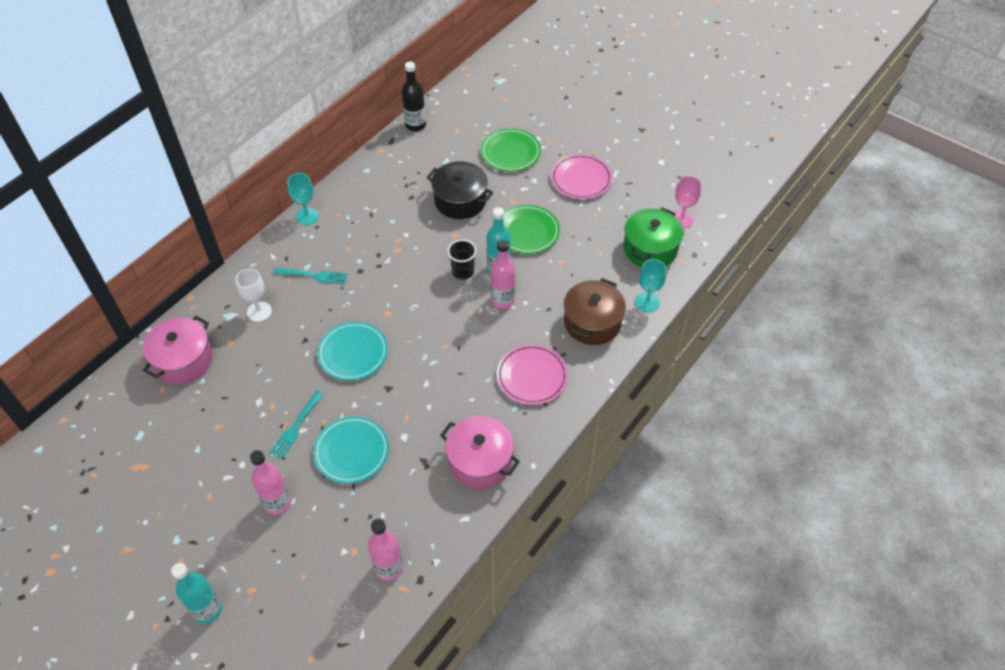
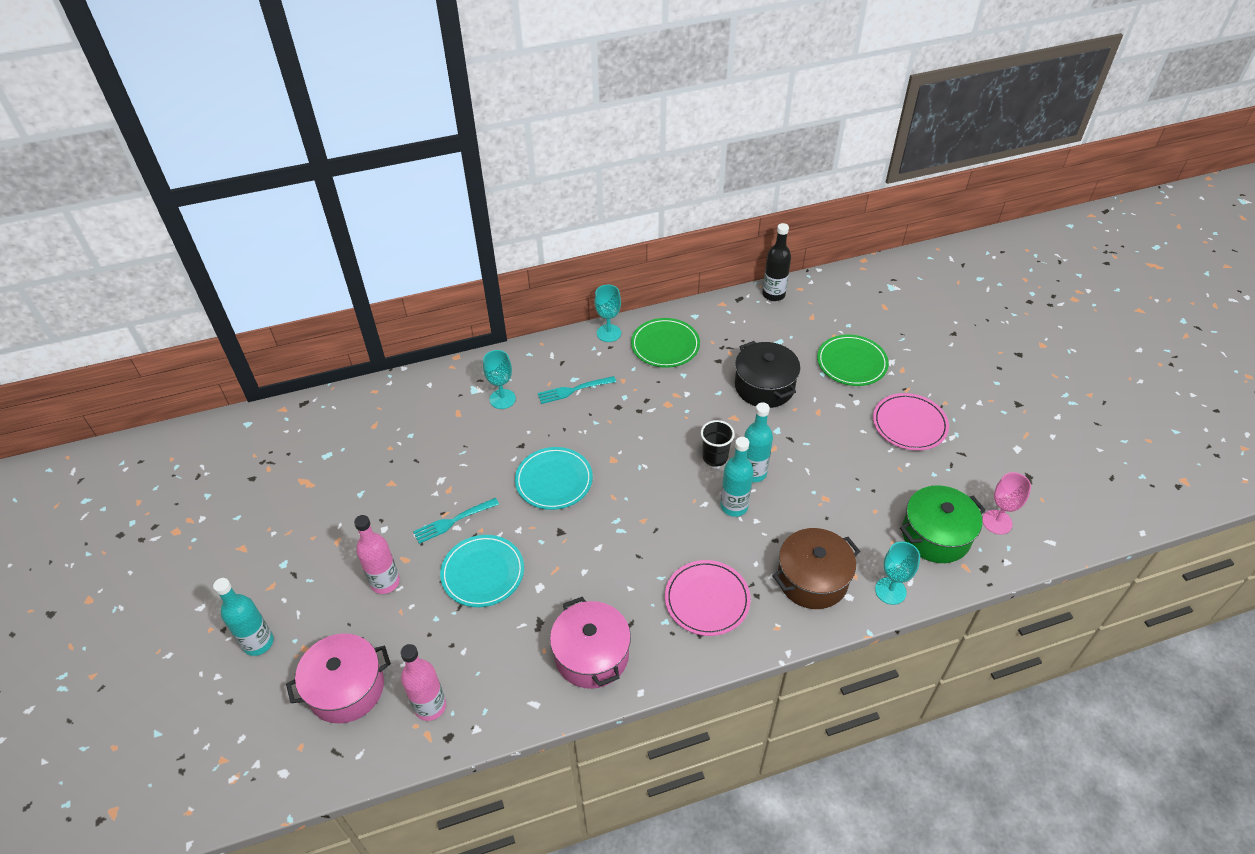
camera: 35 degrees right, 5 degrees down
(183, 360) = (409, 409): pink pot -> pink pot (346, 688)
(259, 312) = (502, 399): white goblet -> turquoise goblet
(313, 275) = (573, 390): turquoise fork -> turquoise fork turned 120 degrees clockwise
(502, 300) = (734, 506): pink bottle -> turquoise bottle
(527, 231) = (811, 450): green plate -> green plate (665, 345)

